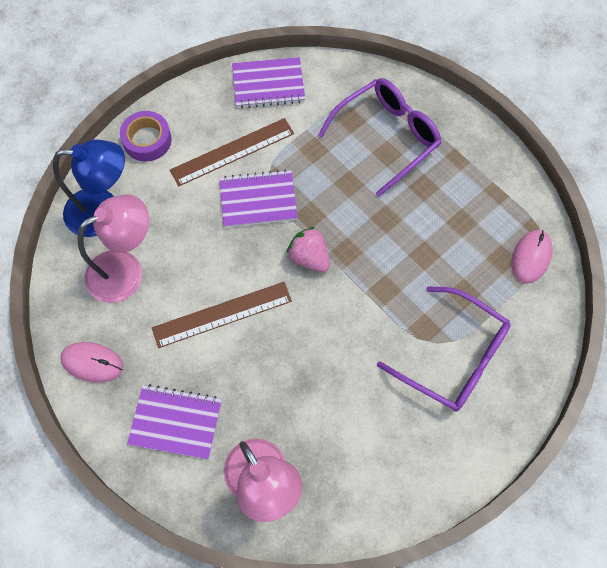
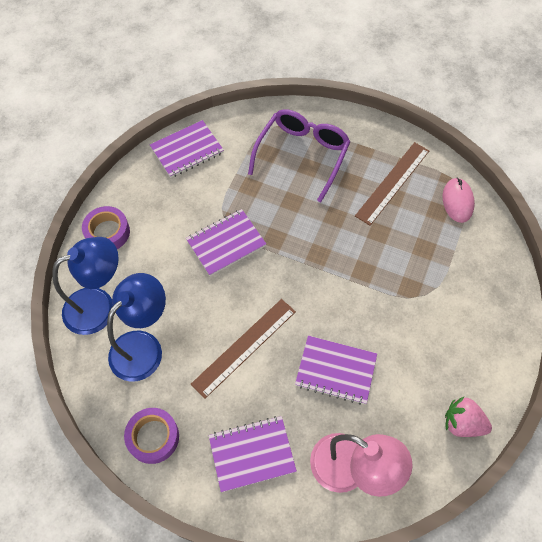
camera: 25 degrees left, 5 degrees down
(92, 363) = (153, 437): pink mouse -> purple tape
(126, 270) = (143, 346): pink lamp -> blue lamp
(232, 152) = (185, 214): brown ruler -> brown ruler (393, 183)
(300, 379) = (336, 370): none -> purple notebook
(309, 257) = (291, 271): pink strawberry -> pink strawberry (462, 423)
(454, 357) = (443, 300): purple glasses -> none

